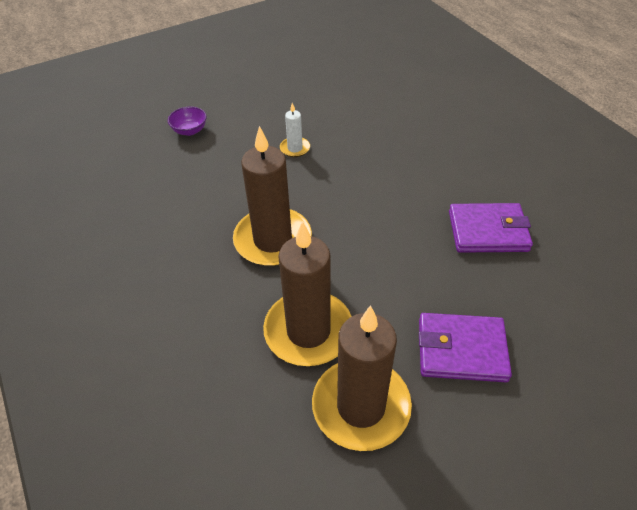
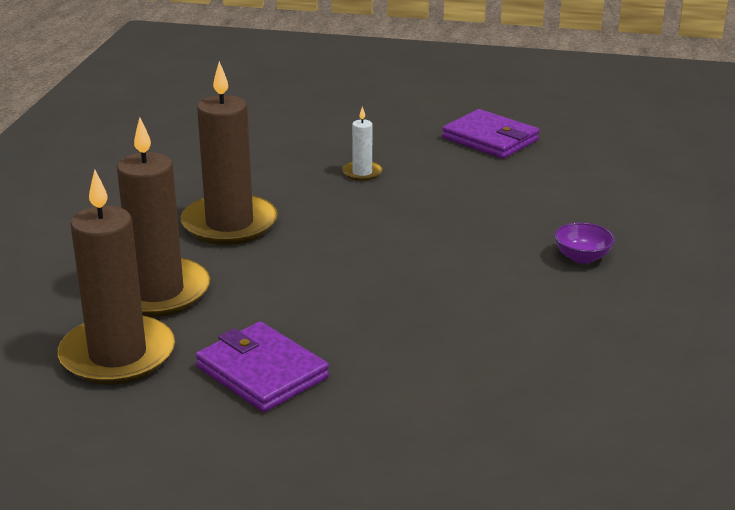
camera: 40 degrees right, 20 degrees down
(190, 130) = (287, 122): purple bowl -> purple bowl (582, 257)
(488, 231) = (446, 315): purple wallet -> purple wallet (490, 139)

